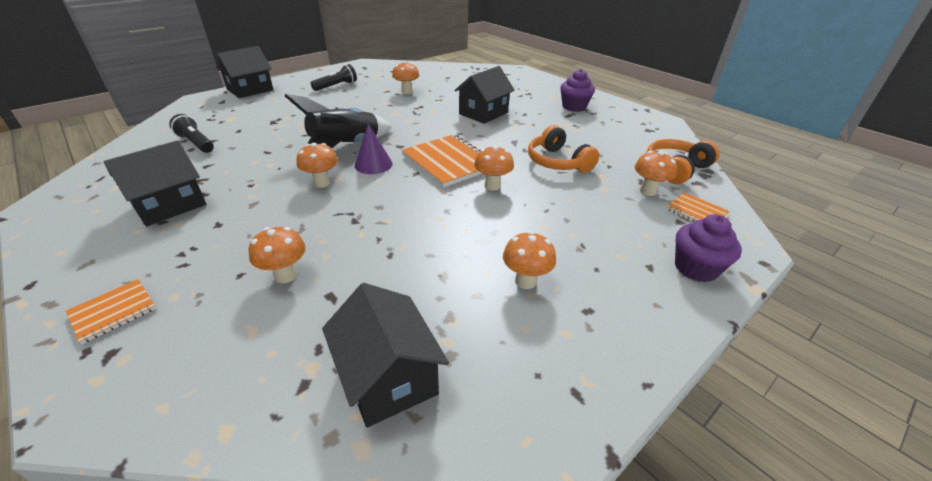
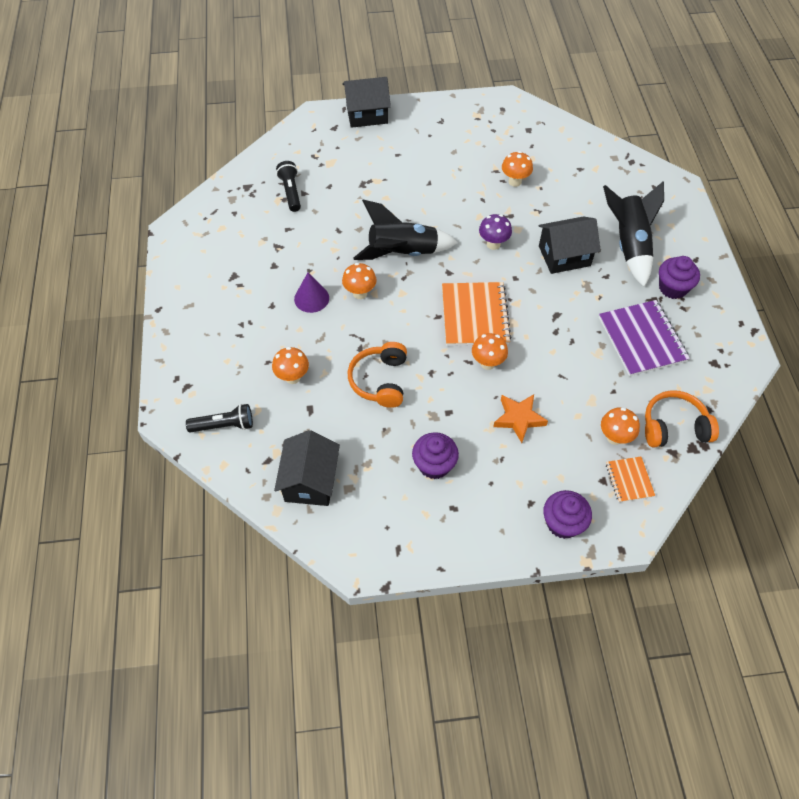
camera: 35 degrees right, 20 degrees up
(113, 312) = (194, 355): orange notebook -> none
(169, 205) = (249, 268): black house -> none
(336, 86) = (451, 140): black flashlight -> black flashlight (224, 425)
(373, 164) = (411, 288): purple cone -> purple cone (311, 298)
(422, 122) = (493, 244): none -> purple mushroom
(521, 98) = (629, 245): none -> black rocket
(525, 281) = (434, 465): orange mushroom -> purple cupcake
(557, 162) = (570, 363): orange headphones -> orange headphones (380, 380)
(561, 210) = (518, 419): none -> orange star
(589, 134) = (642, 339): none -> purple notebook

